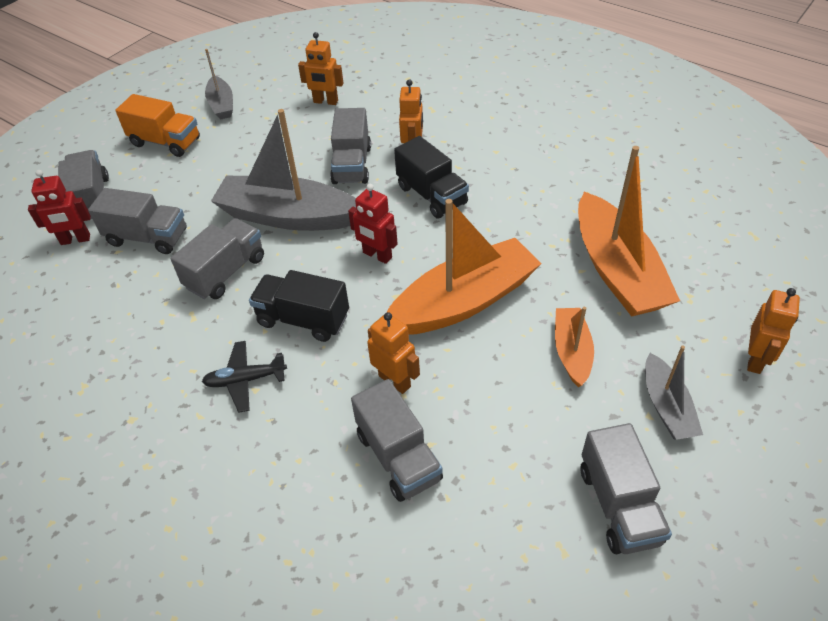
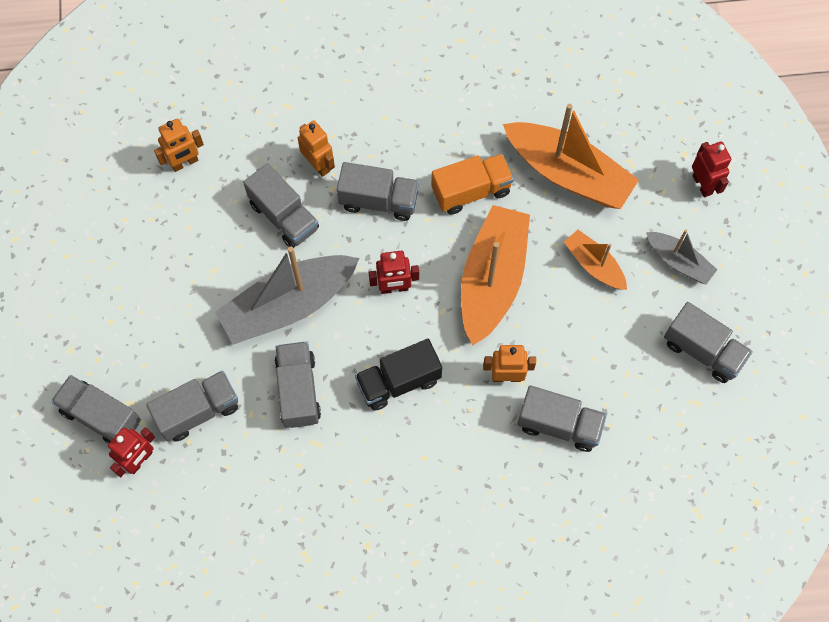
camera: 45 degrees left, 20 degrees up
(166, 142) = (91, 312): orange truck -> orange truck (471, 191)
(221, 105) = (90, 234): grey boat -> none
(245, 380) = (410, 456): black plane -> none
(432, 195) = (378, 200): black truck -> grey truck
(755, 360) = (702, 184): orange robot -> red robot

